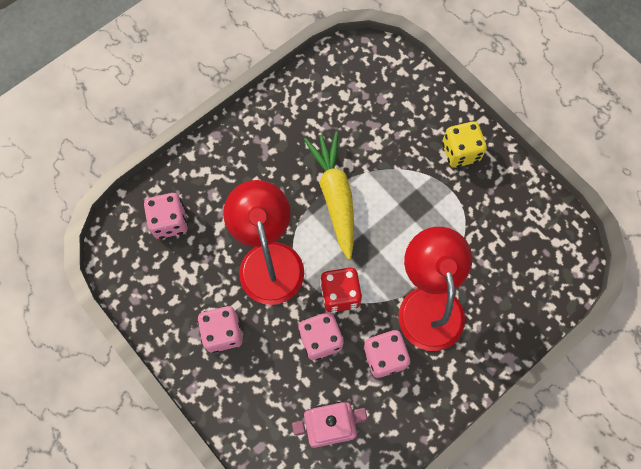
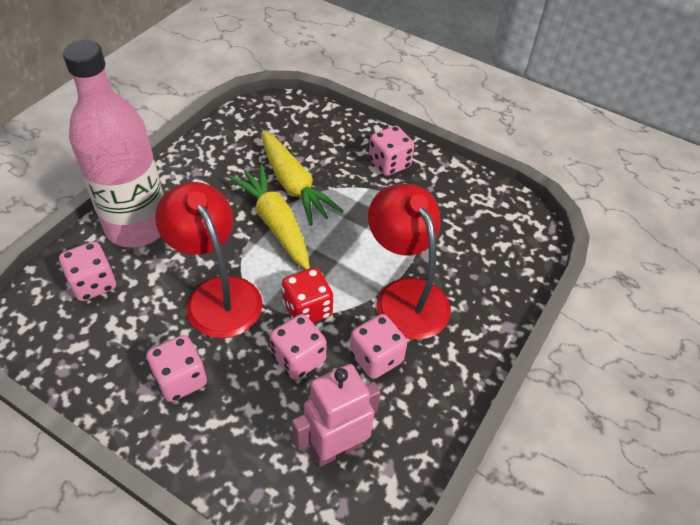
camera: 20 degrees left, 20 degrees down
(215, 170) = (137, 226): none -> pink bottle
(362, 157) = (294, 186): none -> yellow carrot
(460, 152) = (389, 164): yellow dice -> pink dice

